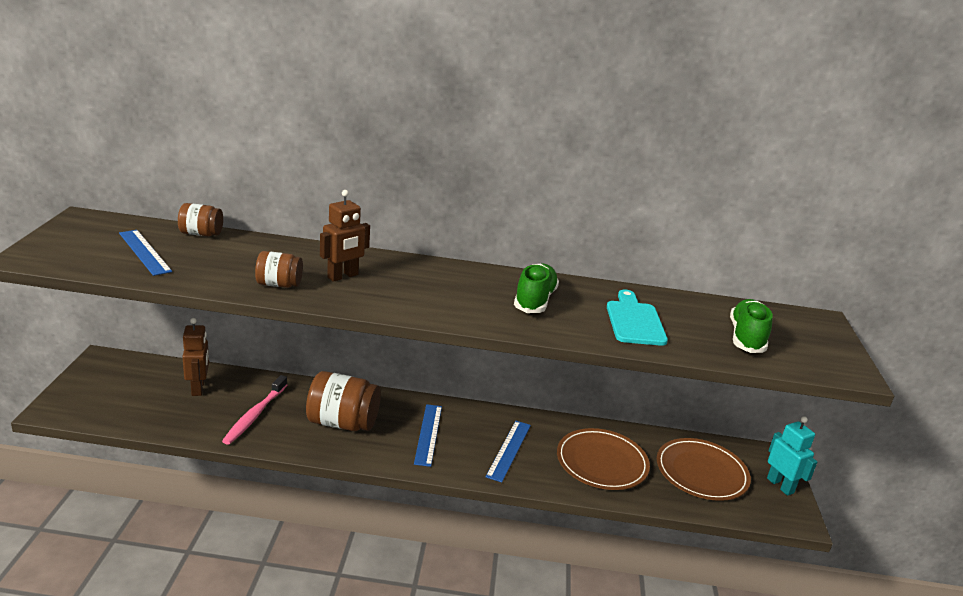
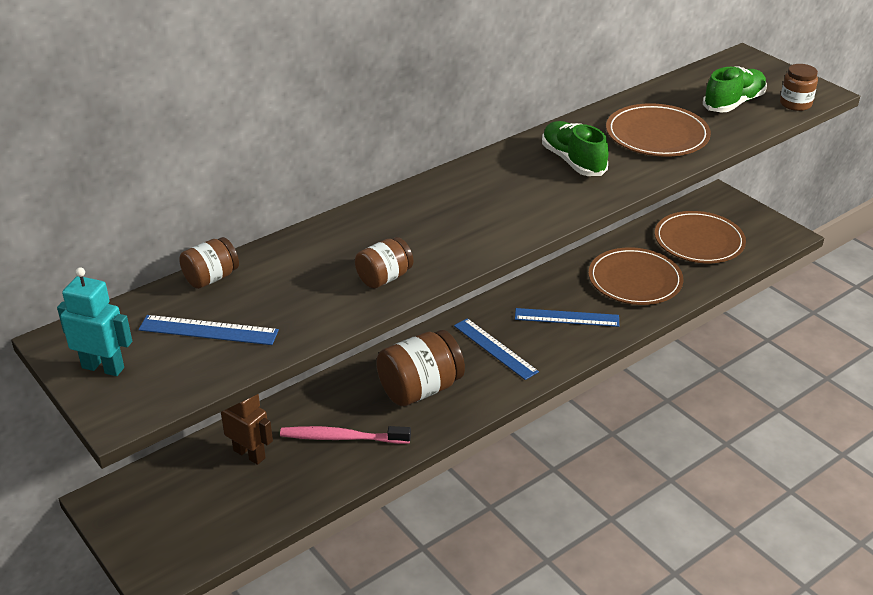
camera: 40 degrees left, 10 degrees up
(255, 415) = (342, 438): pink toothbrush -> pink toothbrush turned 120 degrees clockwise
(343, 276) = (412, 235): brown robot -> none
(509, 450) = (566, 317): blue ruler -> blue ruler turned 60 degrees counterclockwise
(634, 321) = (657, 135): turquoise cutting board -> brown plate
(746, 338) = (733, 103): green shoe -> green shoe turned 75 degrees clockwise
(780, 485) = (750, 216): turquoise robot -> turquoise robot (103, 367)
(807, 367) = (795, 104): none -> brown jar

